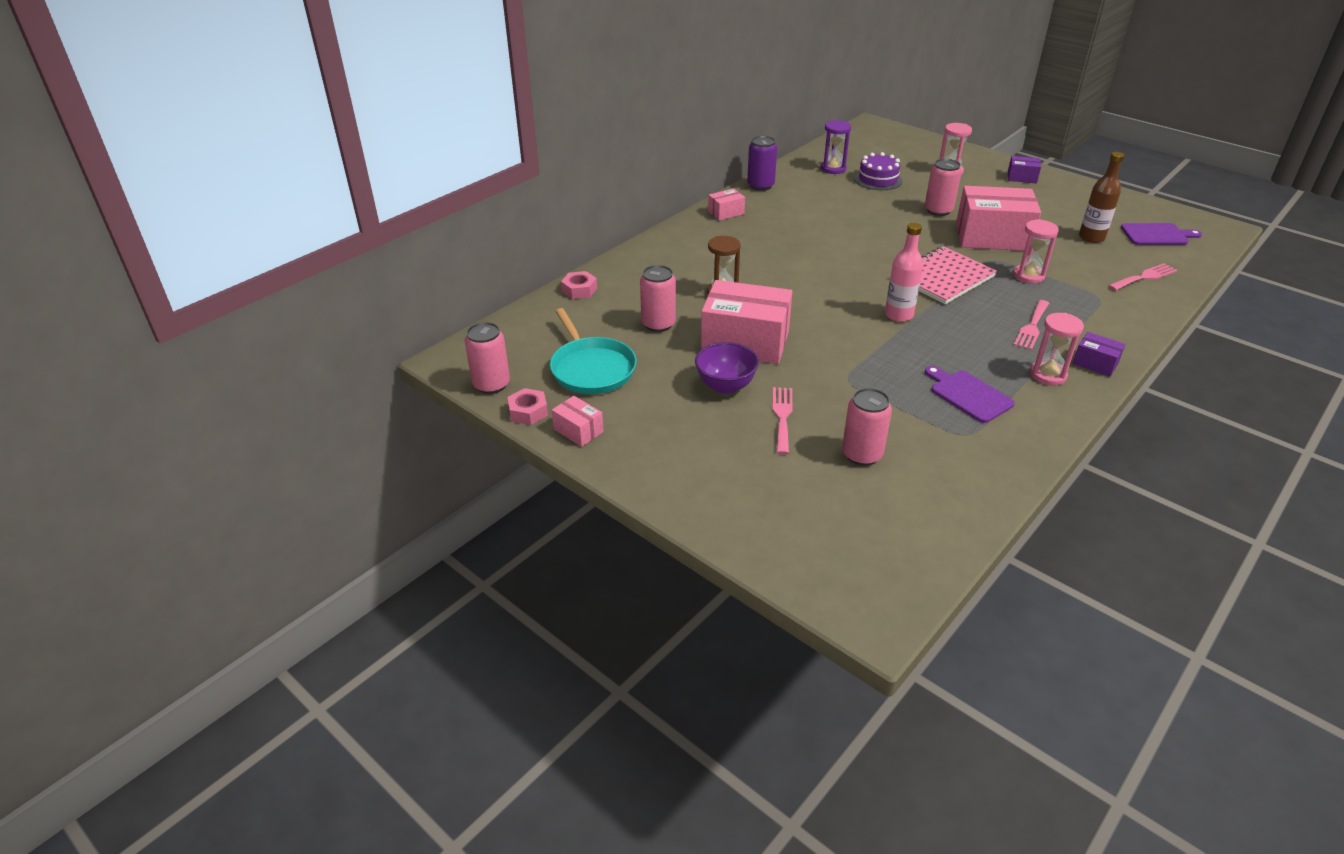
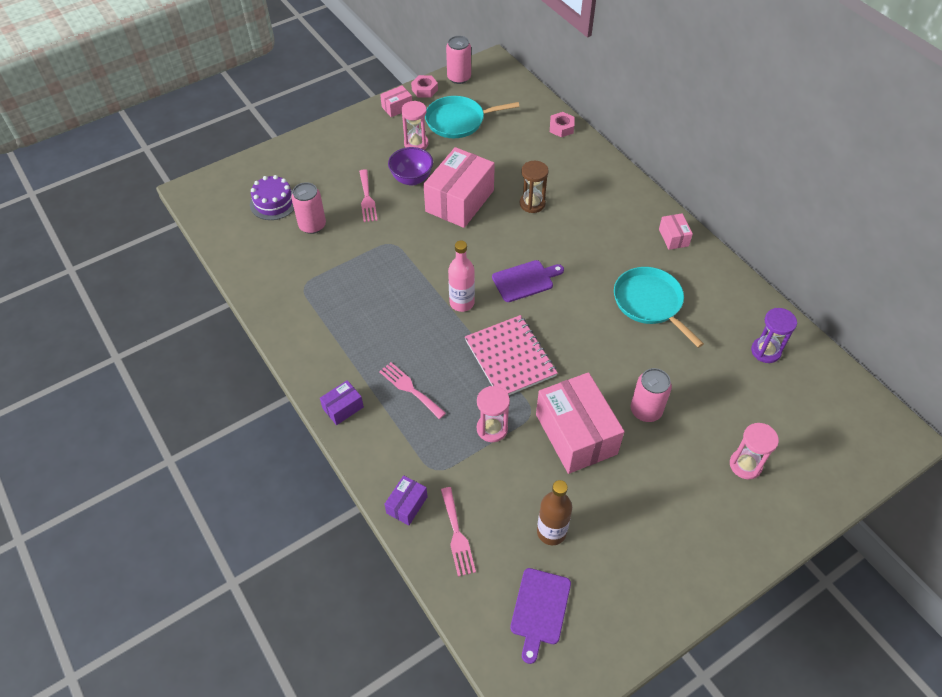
camera: 105 degrees right, 15 degrees up
(658, 324) = (500, 160): pink can -> none
(760, 186) = (729, 277): purple can -> none
(782, 417) = (367, 198): pink fork -> pink fork turned 60 degrees clockwise
(818, 217) = (650, 303): none -> turquoise pan
(878, 179) = (732, 383): purple cake -> purple cake (273, 203)
(968, 395) = (343, 305): purple cutting board -> purple cutting board (525, 280)
(992, 237) = (576, 434): pink box -> pink box turned 45 degrees counterclockwise
(1022, 177) = (718, 539): purple box -> purple box (407, 505)
(1048, 375) = (343, 366): pink hourglass -> pink hourglass (416, 144)

